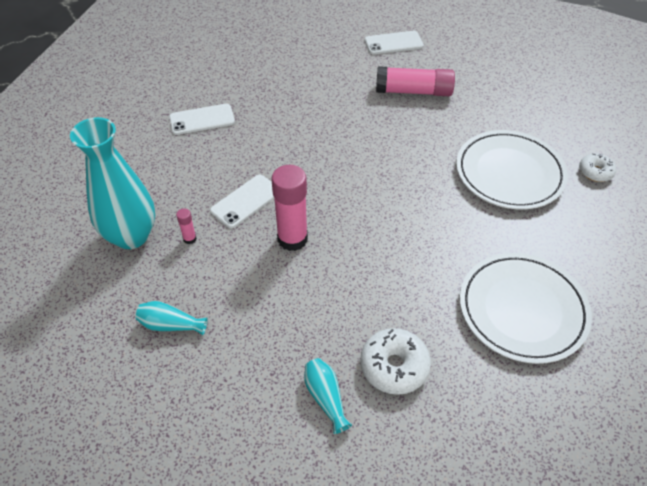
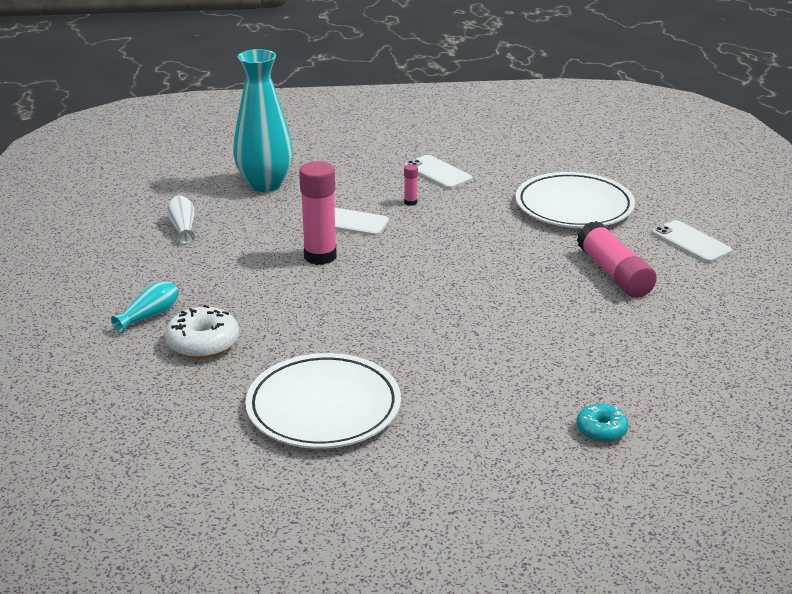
camera: 65 degrees right, 20 degrees down
(171, 325) = (183, 228): turquoise vase -> white vase
(190, 239) = (281, 209): pink glue stick -> pink glue stick (410, 202)
(509, 173) = (534, 364): white plate -> white plate (574, 206)
(595, 172) = (601, 430): white donut -> turquoise donut

